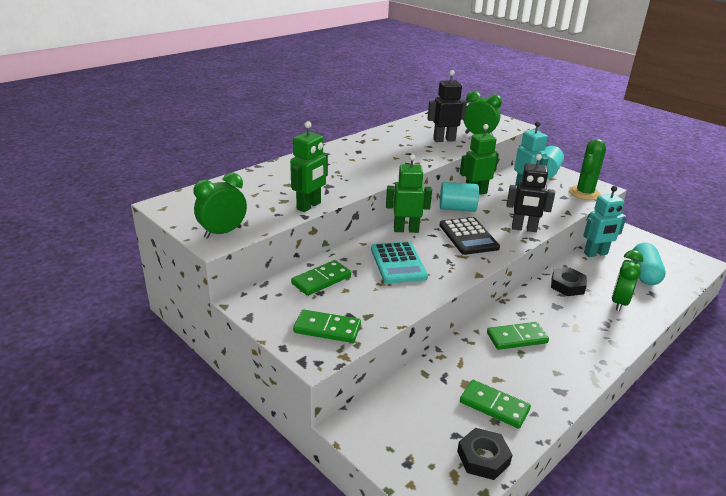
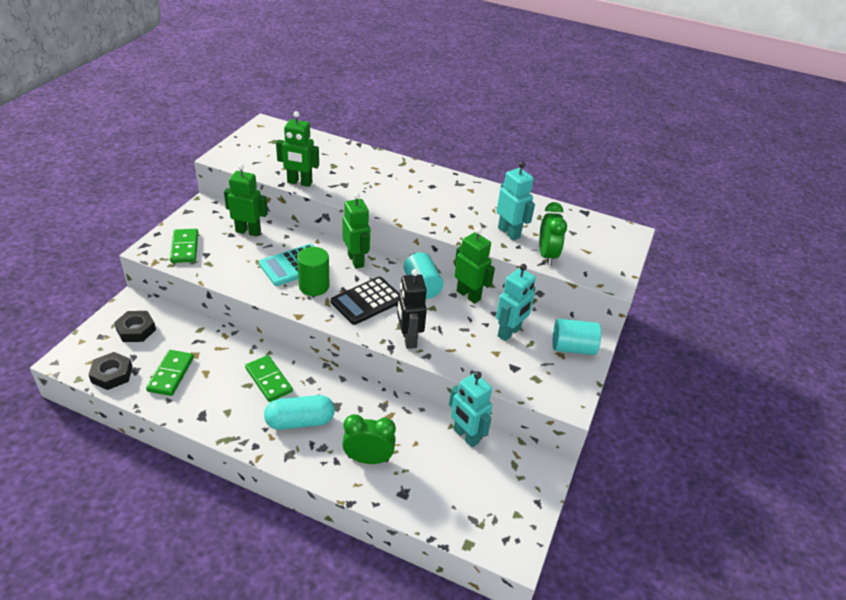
camera: 65 degrees right, 10 degrees up
(223, 232) = (236, 156): green clock -> none
(321, 280) = (248, 231): green domino -> green robot
(436, 258) = (314, 286): none -> green cylinder
(444, 140) = (509, 232): black robot -> turquoise robot
(567, 285) = (379, 412): black nut -> black nut (136, 330)
(584, 193) = (539, 386): green cactus -> none
(644, 273) = (446, 484): turquoise capsule -> turquoise capsule (300, 421)

